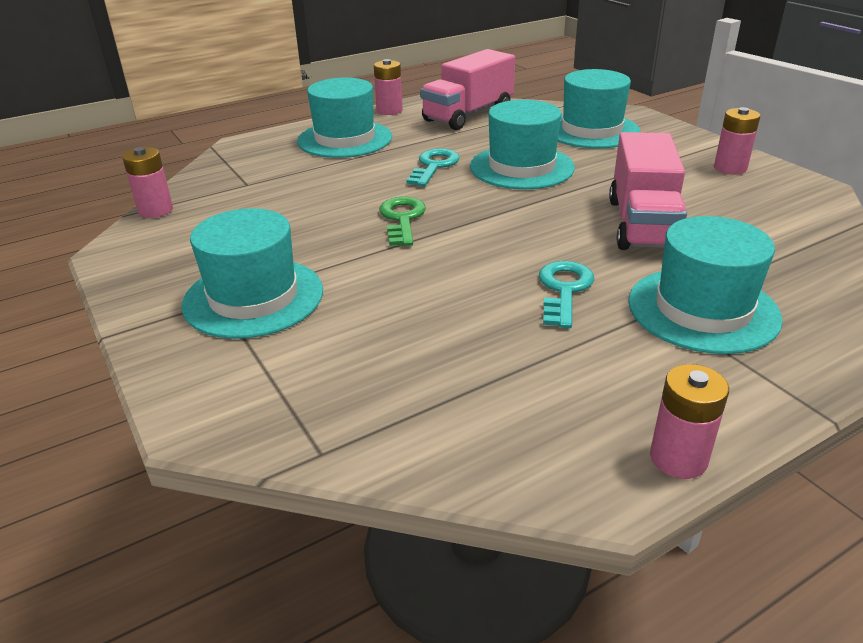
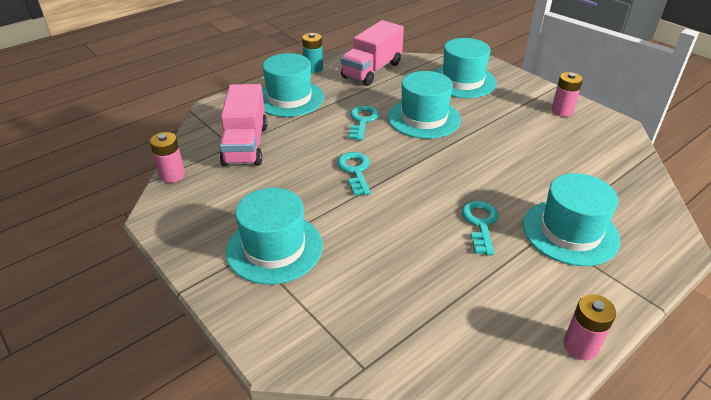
camera: 10 degrees left, 5 degrees up
(389, 110) = (313, 68): pink battery -> turquoise battery
(402, 219) = (355, 171): green key -> turquoise key
(642, 224) = (516, 164): pink truck -> pink truck (245, 145)

